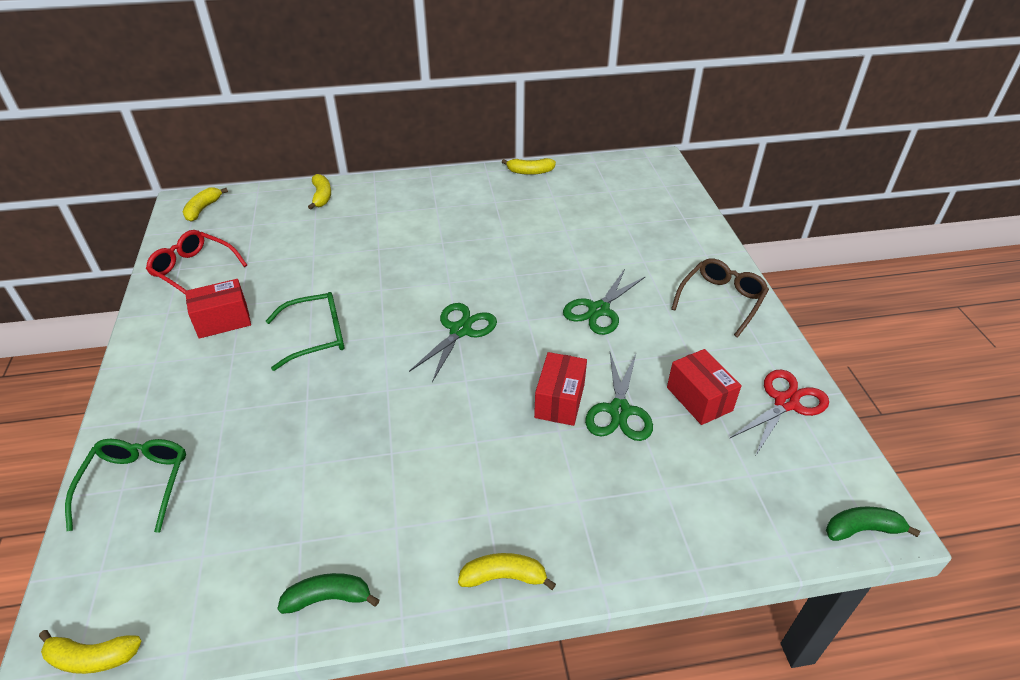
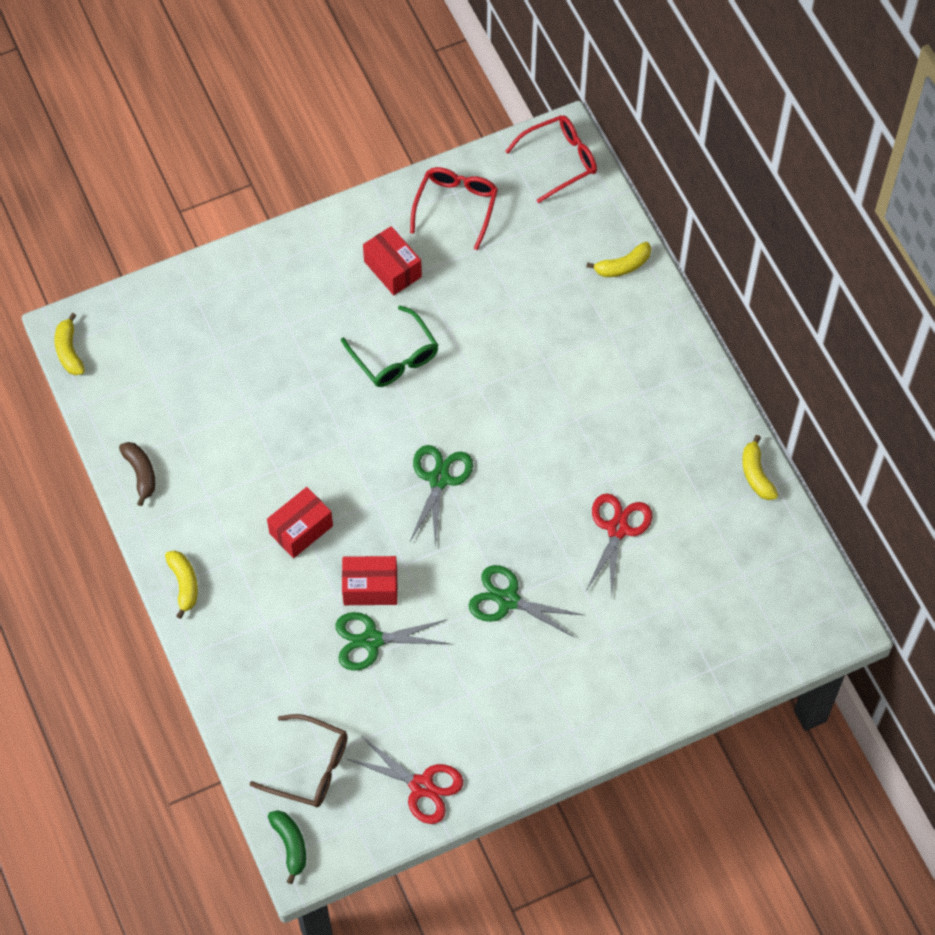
camera: 75 degrees right, 20 degrees up
(136, 484) = (200, 301): green glasses -> none
(203, 209) = (559, 161): yellow banana -> red glasses
(328, 598) = (141, 473): green banana -> brown banana
(460, 330) = (439, 479): green scissors -> green scissors turned 90 degrees counterclockwise
(550, 239) = (618, 528): none -> red scissors
(699, 399) = (405, 708): red box -> red box (301, 529)
(721, 300) = (560, 720): brown glasses -> brown glasses (310, 767)

